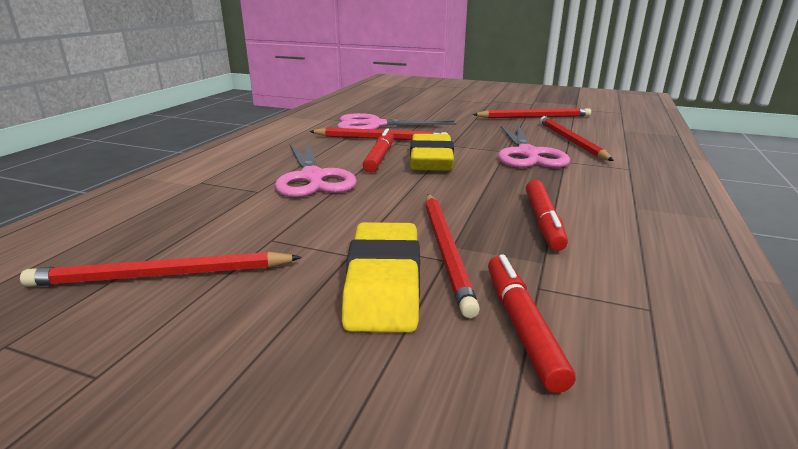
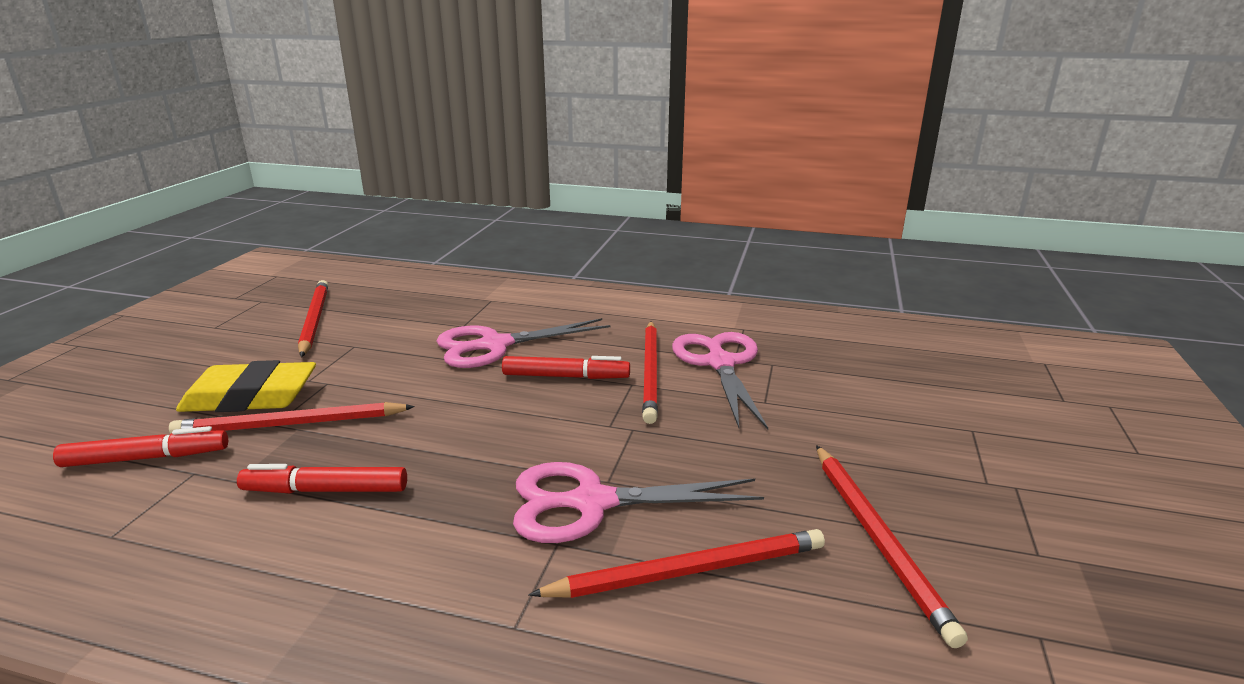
camera: 85 degrees right, 0 degrees up
(431, 160) = (556, 412): yellow eraser -> none

